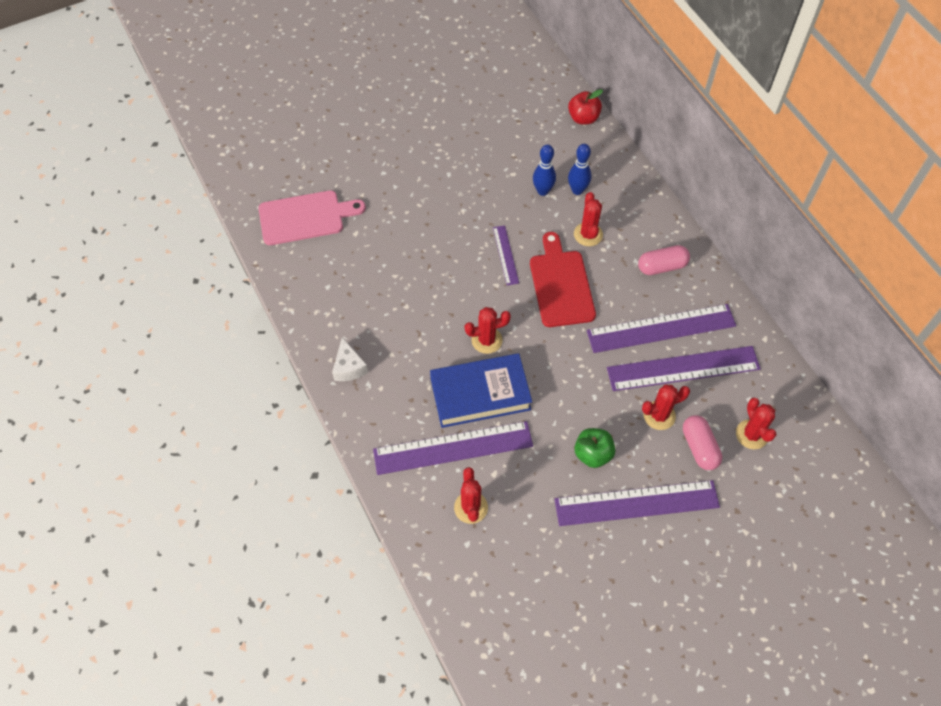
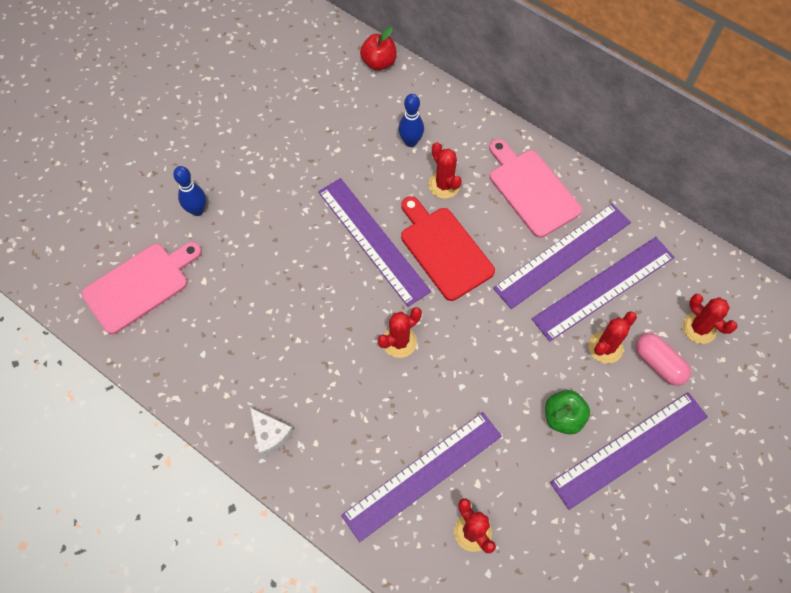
camera: 25 degrees left, 5 degrees up
(480, 394) = (421, 403): blue book -> none
(505, 255) = (373, 240): purple ruler -> purple ruler, size x2.00
(543, 191) = (376, 156): blue bowling pin -> blue bowling pin (197, 210)
(662, 266) = (531, 190): pink capsule -> pink cutting board

